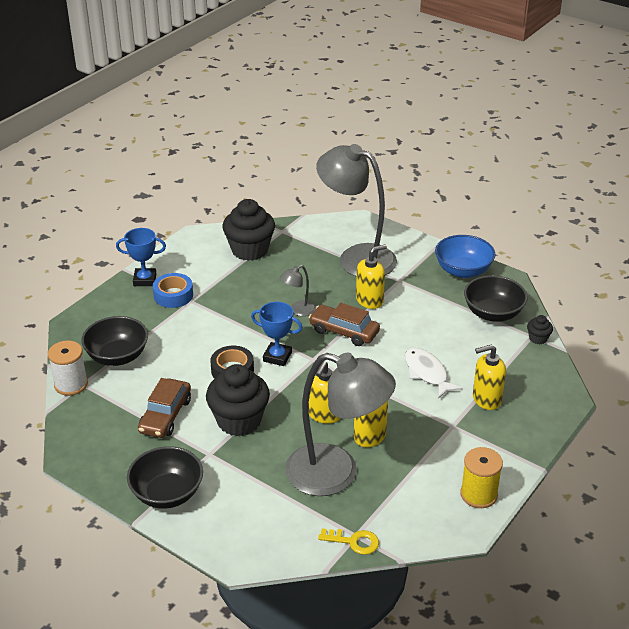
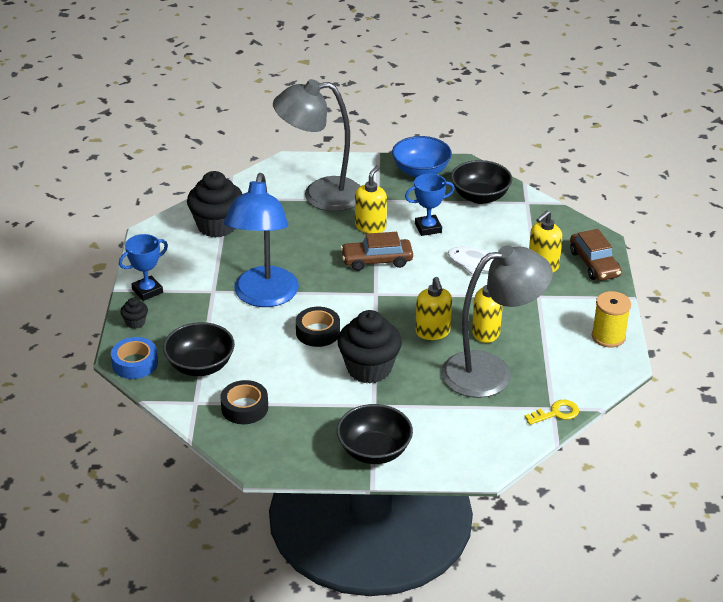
camera: 35 degrees left, 0 degrees up
(71, 384) = (185, 408): white spool -> none
(111, 406) = (244, 408): none -> black tape
(165, 415) = (302, 393): brown car -> brown car (594, 264)
(173, 295) = (191, 293): blue tape -> blue tape (135, 363)
(223, 322) = (264, 297): none -> blue lamp
(277, 357) = (344, 304): blue trophy -> blue trophy (428, 228)
(298, 310) = (319, 260): grey lamp -> none
(538, 338) = (533, 202): black cupcake -> black cupcake (135, 322)

